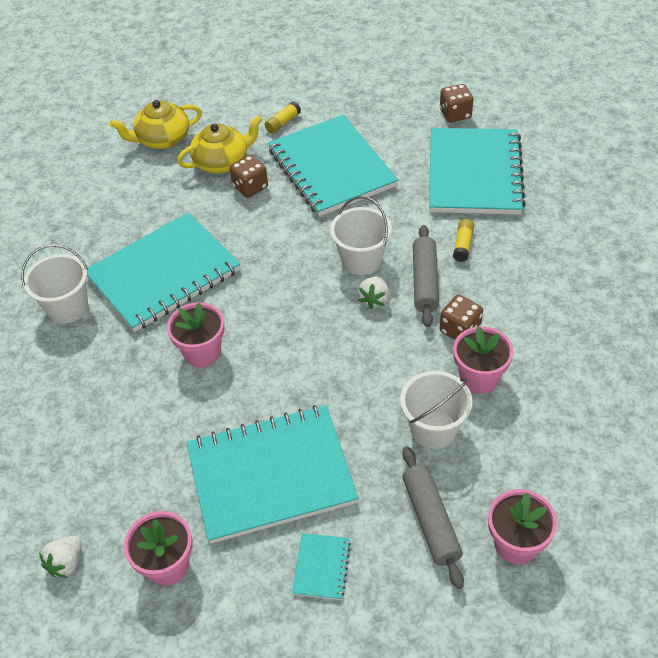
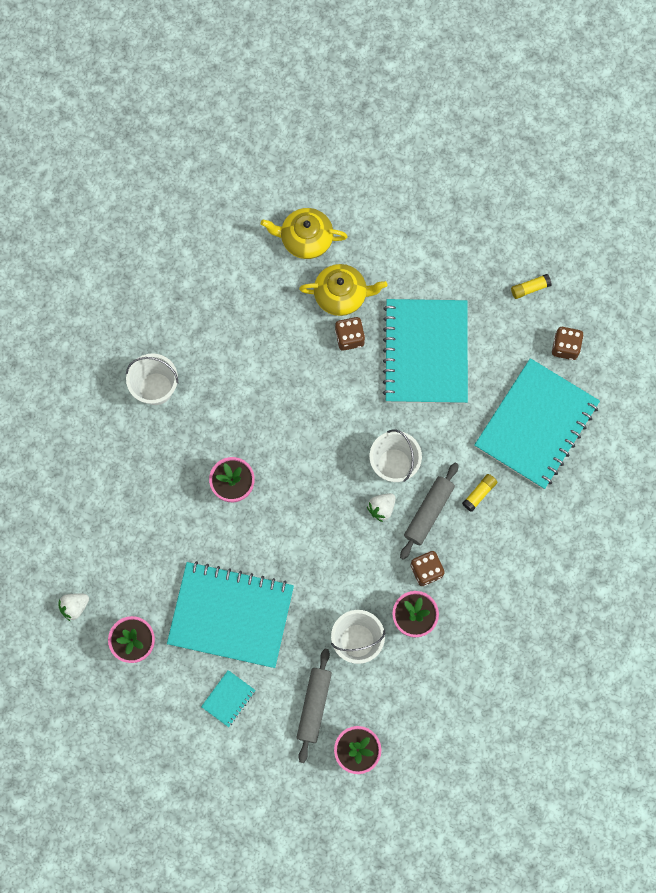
camera: 25 degrees right, 25 degrees up
(164, 274) = (239, 395): turquoise notebook -> none
(283, 123) = (415, 275): yellow glue stick -> yellow glue stick (530, 288)

